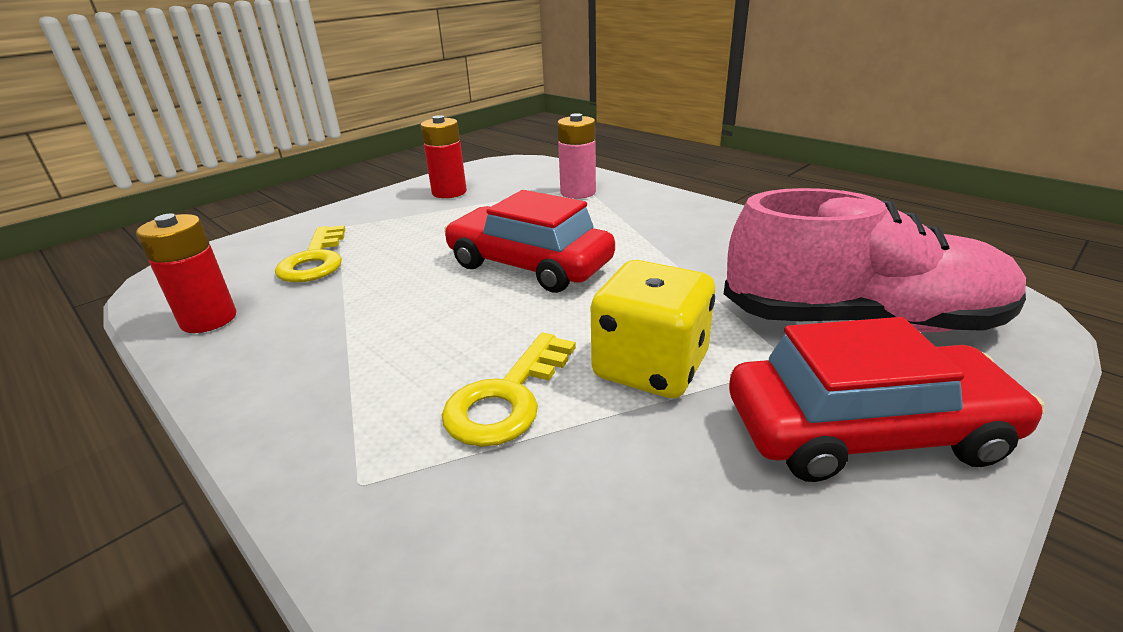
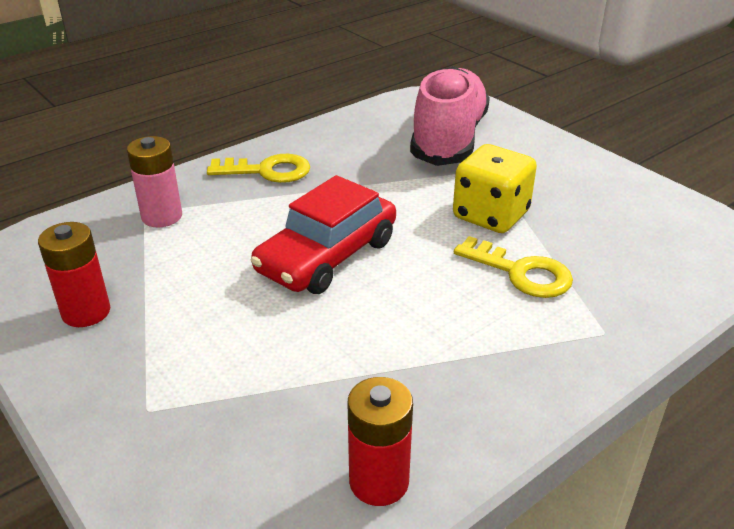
camera: 85 degrees left, 5 degrees up
(315, 260) = (252, 415): yellow key -> yellow key (267, 171)
(865, 431) = (547, 163): red car -> none

